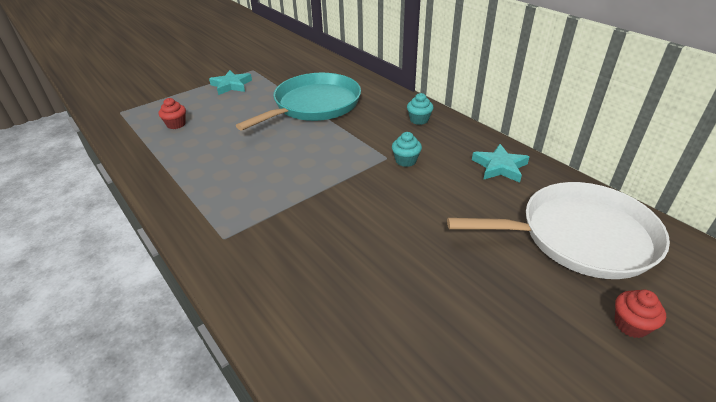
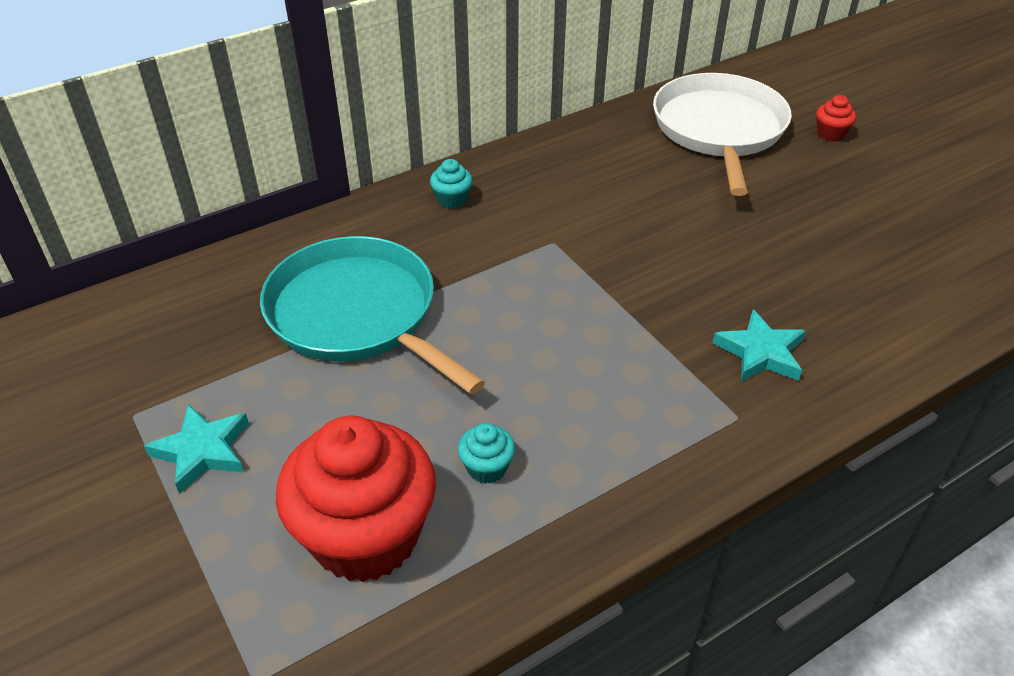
camera: 85 degrees left, 5 degrees up
(176, 124) = (365, 536): red cupcake -> red cupcake, size x2.50
(405, 161) = (563, 226): turquoise cupcake -> turquoise cupcake (487, 468)
(500, 167) = (589, 152): turquoise star -> turquoise star (760, 352)

